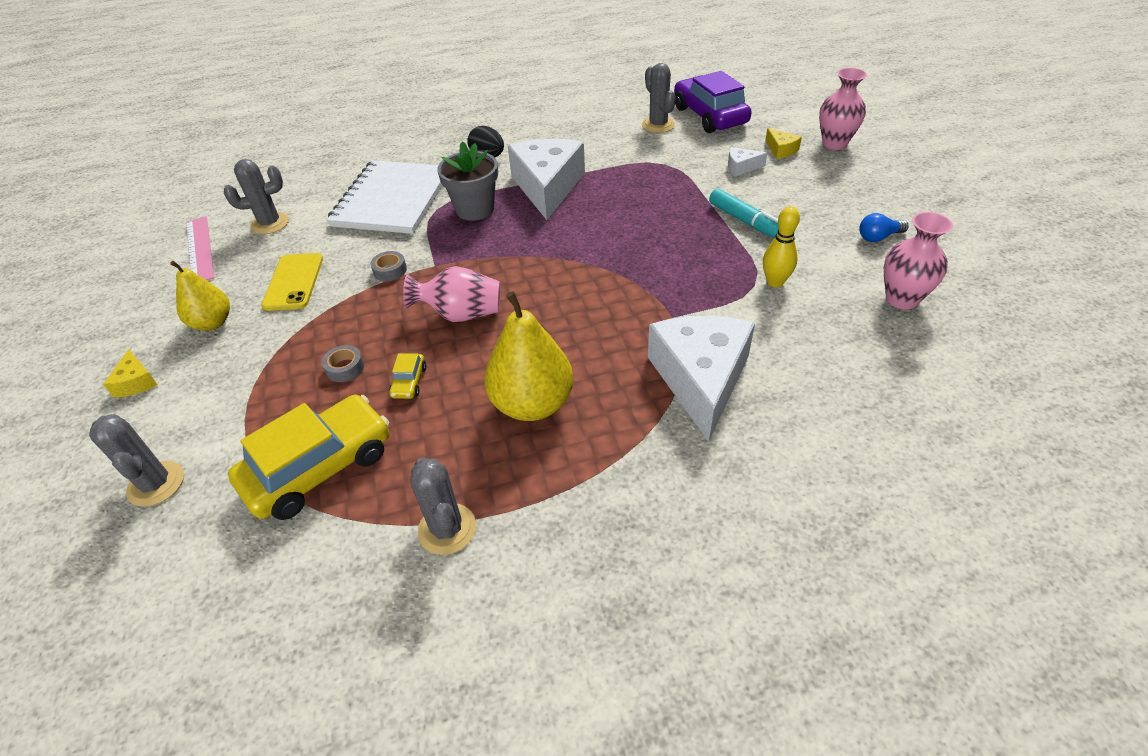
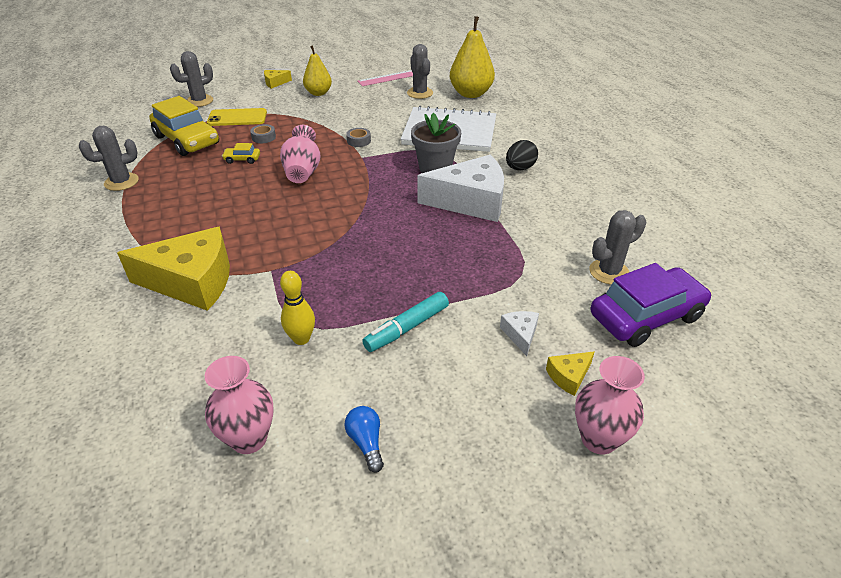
camera: 85 degrees right, 5 degrees down
(294, 282) = (353, 110): yellow phone -> yellow phone (237, 118)
(532, 404) = (202, 205): yellow pear -> yellow pear (471, 94)
(700, 379) = (192, 281): white cheese -> yellow cheese

